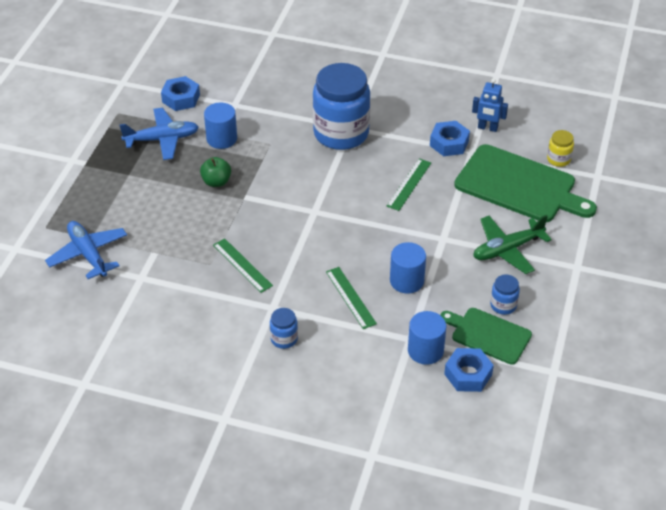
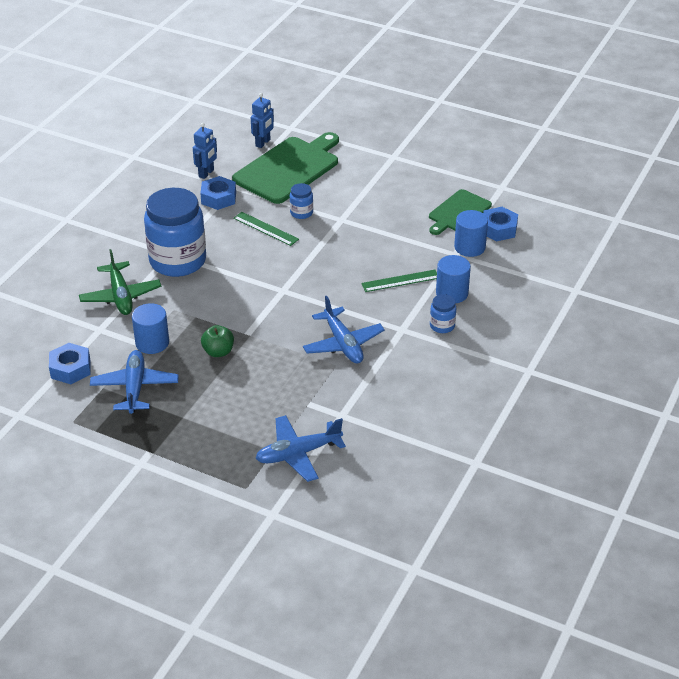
camera: 80 degrees left, 5 degrees down
(242, 265) = (343, 344): green ruler -> blue plane
(406, 281) = (388, 246): blue cylinder -> blue cylinder (452, 293)
(503, 305) = (427, 200): blue jar -> blue jar (301, 213)
(507, 249) = (364, 187): green plane -> green plane (120, 296)
(558, 159) = (263, 143): yellow jar -> blue robot

